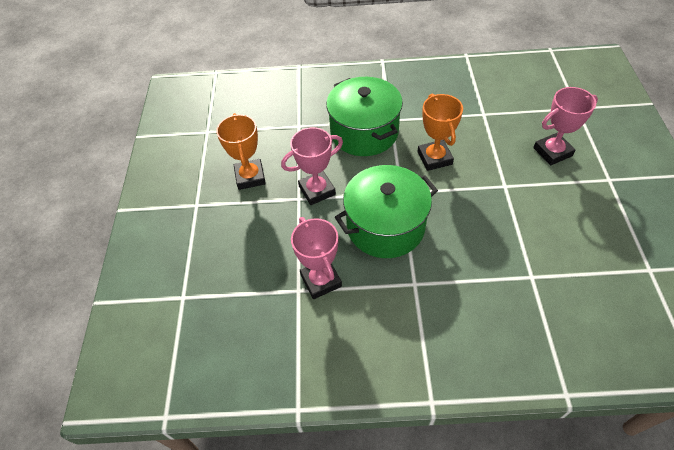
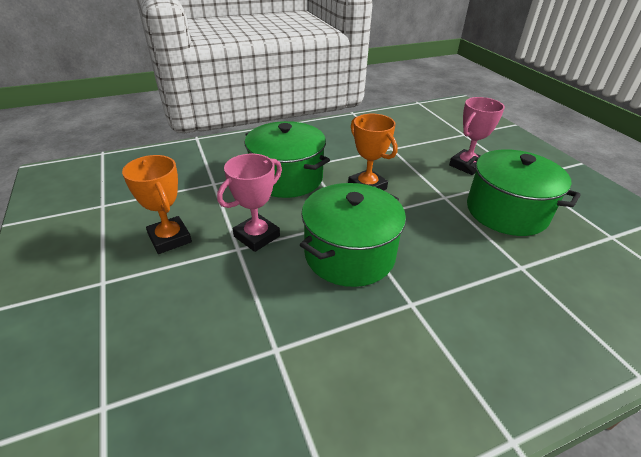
camera: 25 degrees left, 15 degrees down
(321, 280) = (300, 329): pink trophy -> none
(558, 216) = (506, 211): none -> green pot

